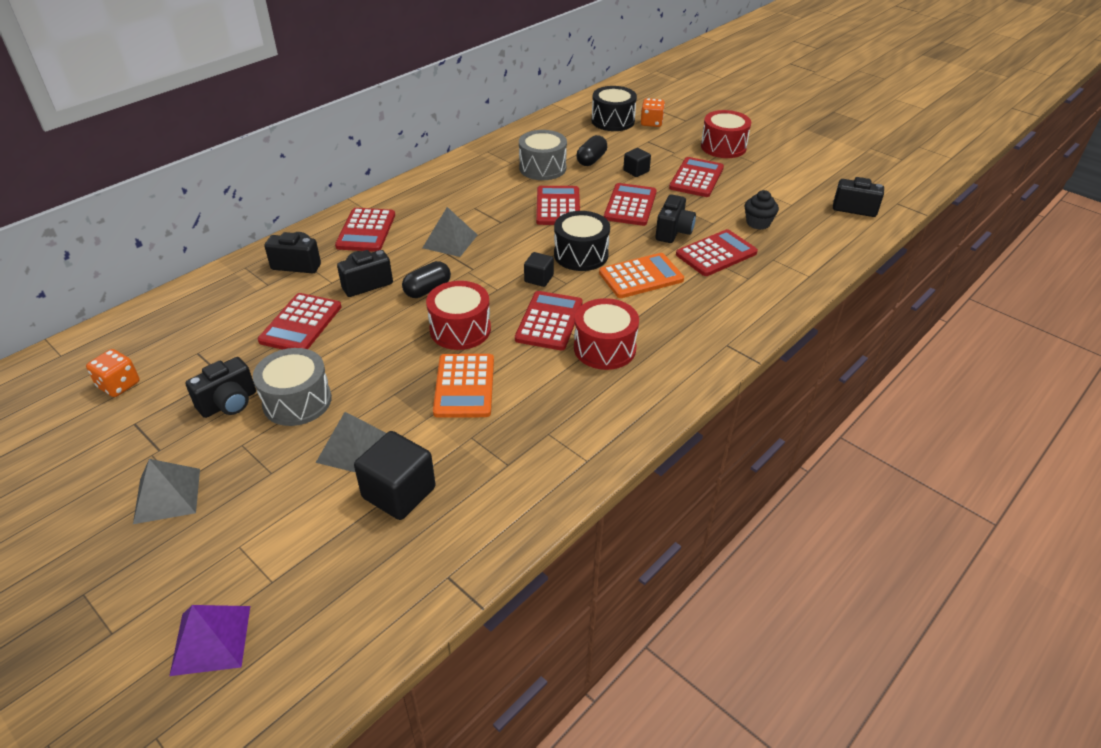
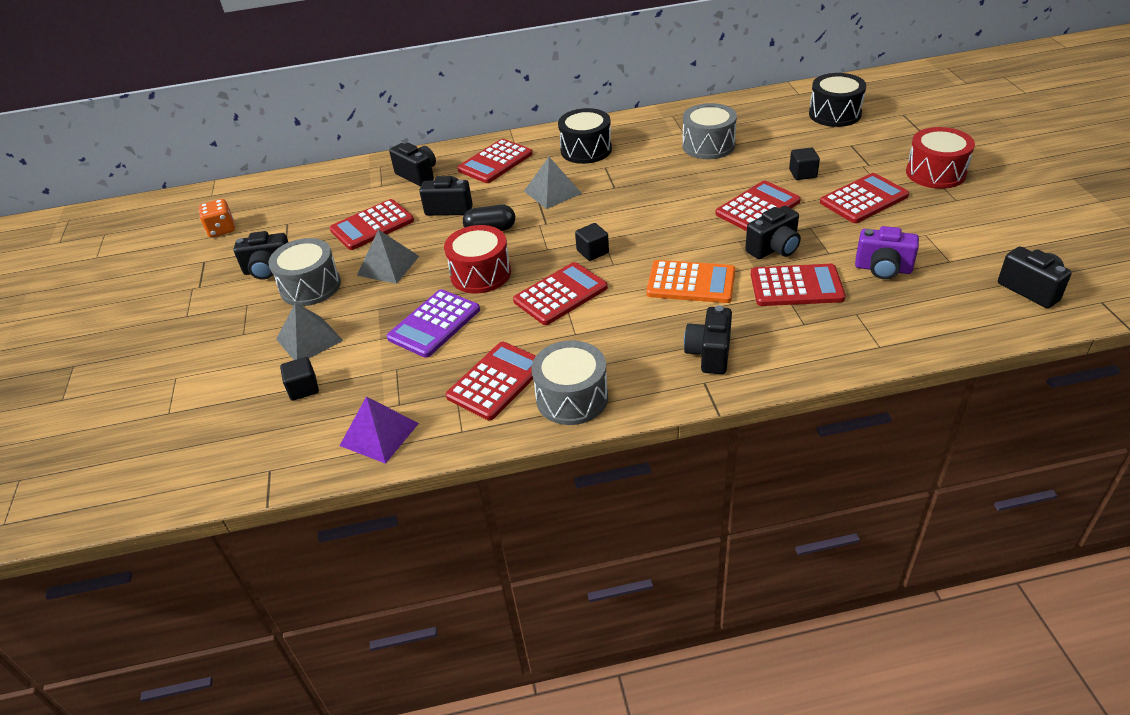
camera: 40 degrees right, 0 degrees up
(167, 495) = (173, 321): grey pyramid -> grey pyramid (388, 266)
(211, 639) = (101, 433): purple pyramid -> purple pyramid (379, 434)
(399, 493) = (303, 388): black cube -> black cube, size x0.56
(464, 386) = (434, 324): orange calculator -> purple calculator
(558, 206) = (683, 188): red calculator -> red calculator (496, 381)
(581, 255) = (655, 242): black drum -> black drum (586, 150)
(591, 160) = (767, 150): black capsule -> none
(604, 348) = (582, 338): red drum -> none
(646, 396) = (572, 398): none -> grey drum
(651, 123) = (877, 126): orange dice -> none
(709, 323) = (709, 354): none -> black camera
(758, 223) = (883, 269): black cupcake -> purple camera

